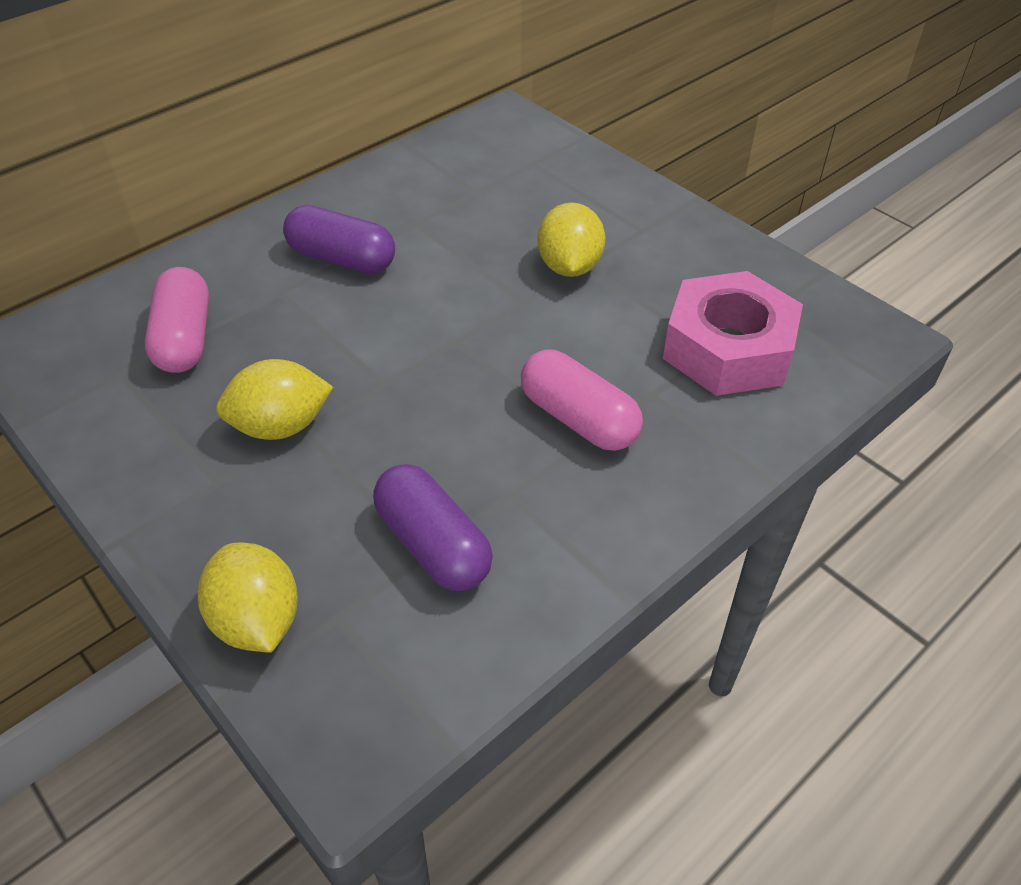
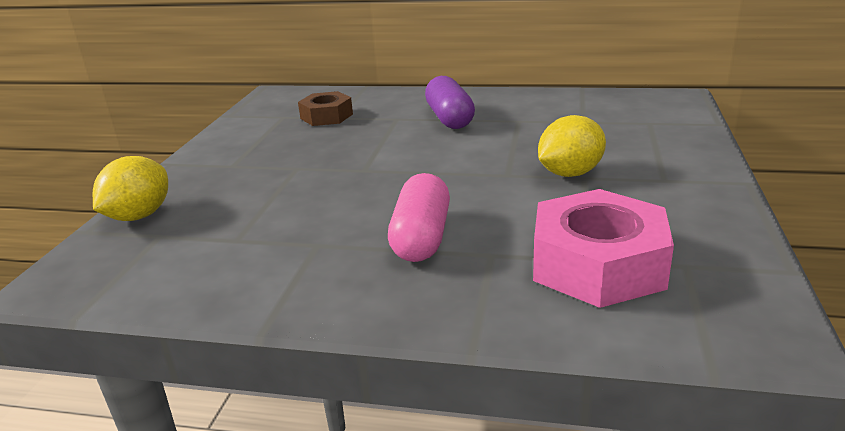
camera: 55 degrees right, 20 degrees down
(184, 338) = (326, 116): pink capsule -> brown nut
(281, 426) = (292, 161): yellow lemon -> none
(433, 545) = (244, 238): purple capsule -> none

